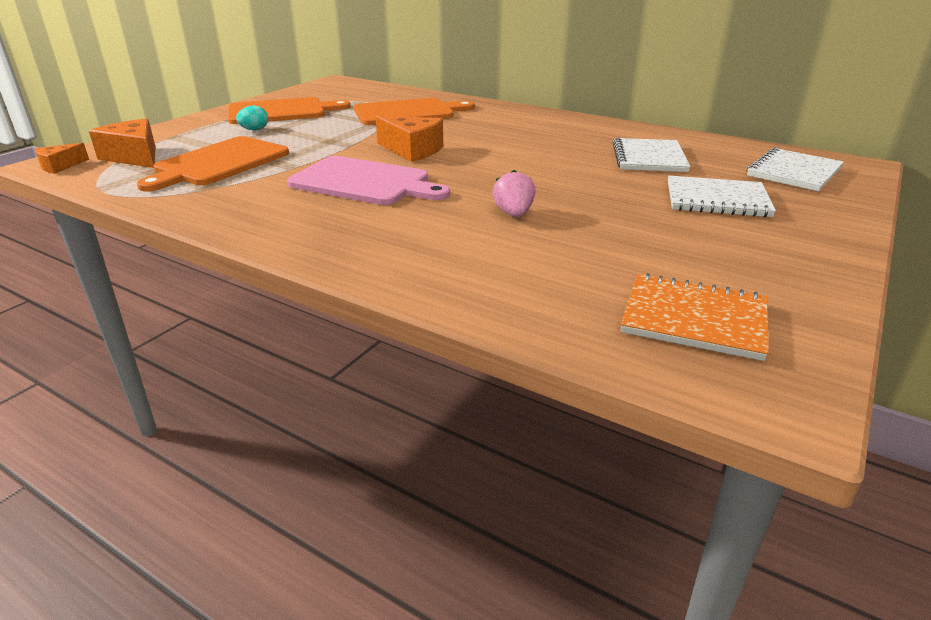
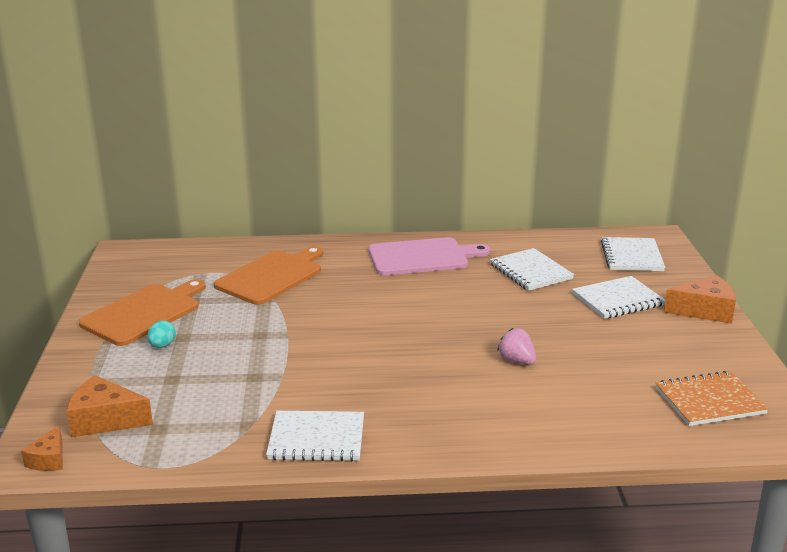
camera: 35 degrees left, 5 degrees down
(219, 163) = (205, 397): orange cutting board -> none
(235, 211) = (316, 439): none -> white notebook
(364, 182) = (367, 370): pink cutting board -> pink cutting board (422, 257)
(412, 150) = (349, 322): orange cheese -> orange cheese (704, 310)

